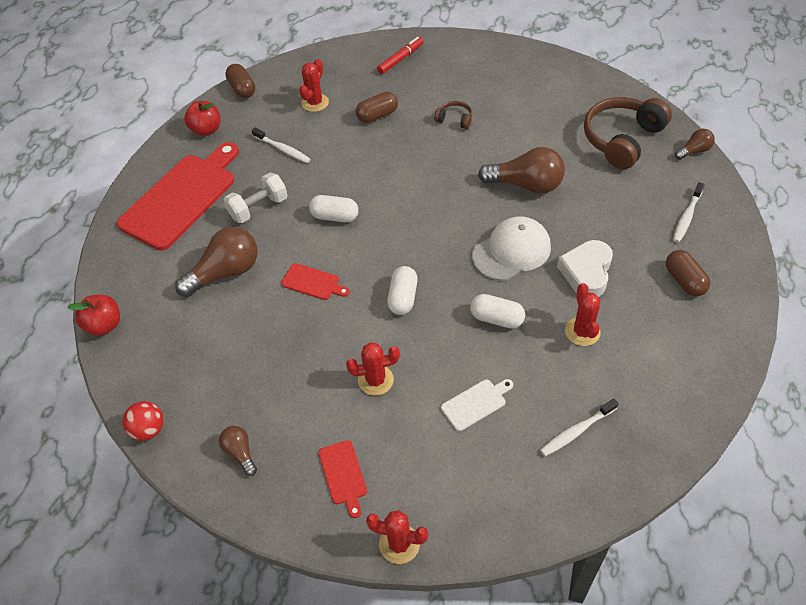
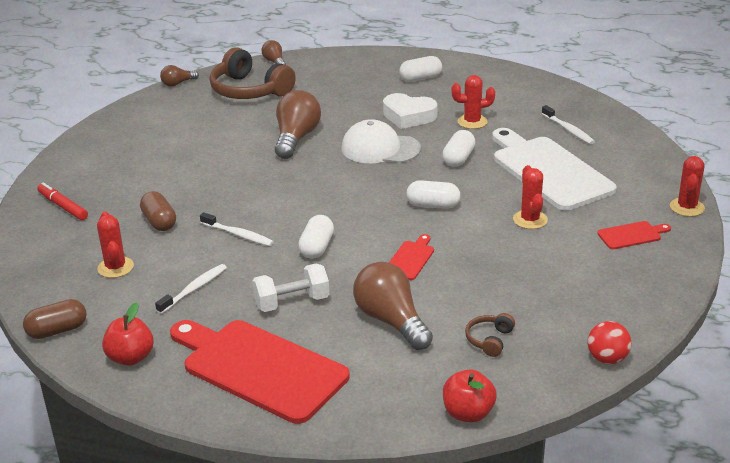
camera: 90 degrees left, 20 degrees down
(240, 453) = (622, 294): brown light bulb -> brown light bulb (178, 83)
(258, 208) = (292, 302): white dumbbell -> white dumbbell turned 75 degrees counterclockwise
(315, 103) = (115, 267): red cactus -> red cactus turned 45 degrees clockwise
(454, 119) = (186, 173): brown headphones -> brown headphones (489, 340)
(476, 403) = (548, 171): white cutting board -> white cutting board, size x2.33
(511, 251) = (380, 148): white cap -> white cap turned 45 degrees counterclockwise
(684, 281) = (420, 78): brown capsule -> white capsule
(686, 217) = (351, 71): white toothbrush -> white toothbrush (238, 235)

